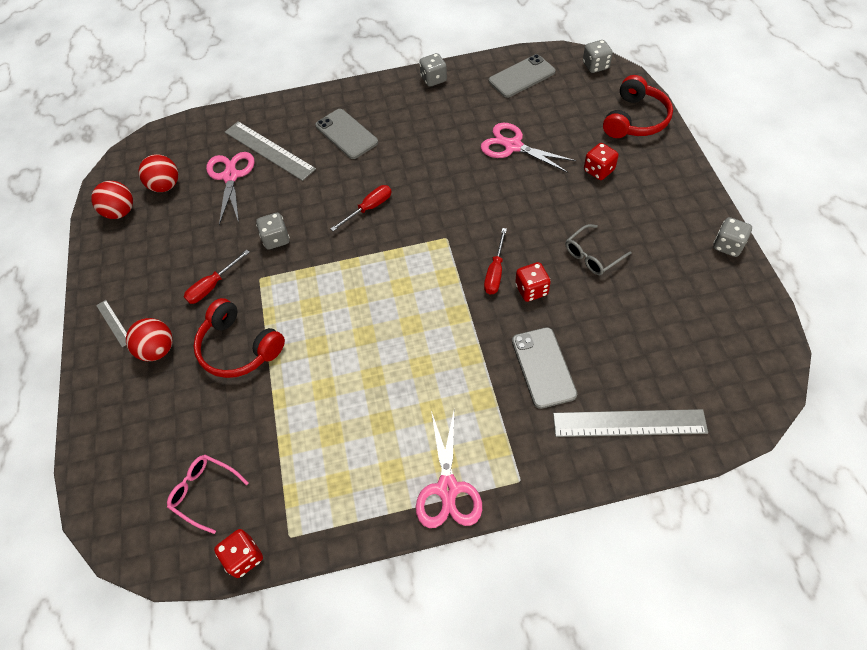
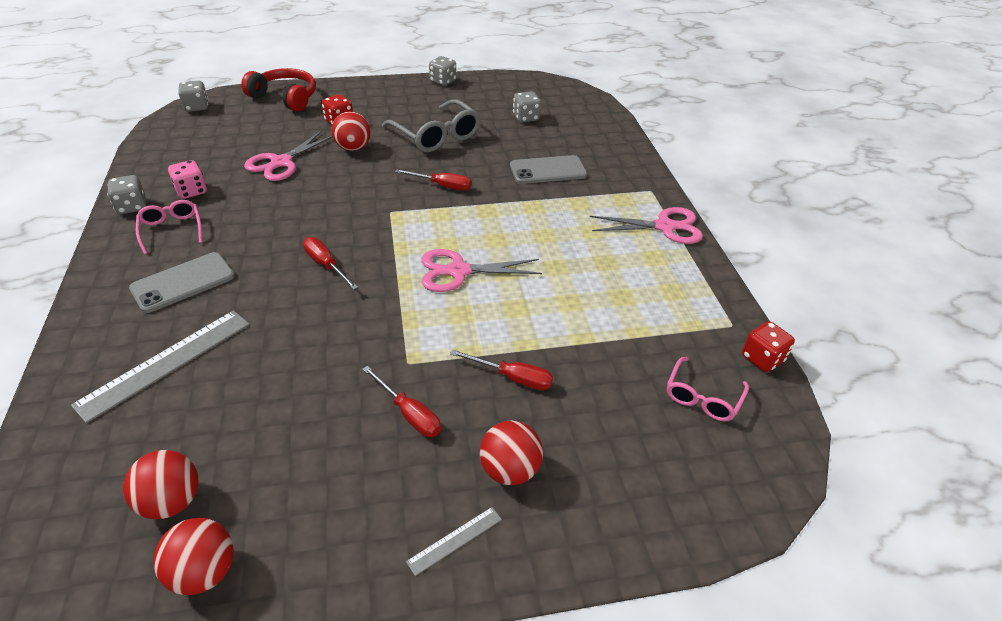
camera: 95 degrees left, 15 degrees down
(231, 176) = (197, 407): pink scissors -> pink scissors (458, 271)
(239, 347) = (513, 377): red headphones -> red screwdriver
(276, 239) = (346, 348): grey dice -> grey dice (526, 118)
(407, 109) = (171, 230): none -> pink glasses
(459, 104) = (191, 191): none -> pink dice
(522, 76) = (178, 148): grey phone -> none
(531, 290) = (467, 168): red dice -> none
(550, 191) = (353, 148): none -> red ball
(592, 256) = (437, 136): grey glasses -> grey glasses, size x1.69
(629, 423) = (597, 139): grey ruler -> none

